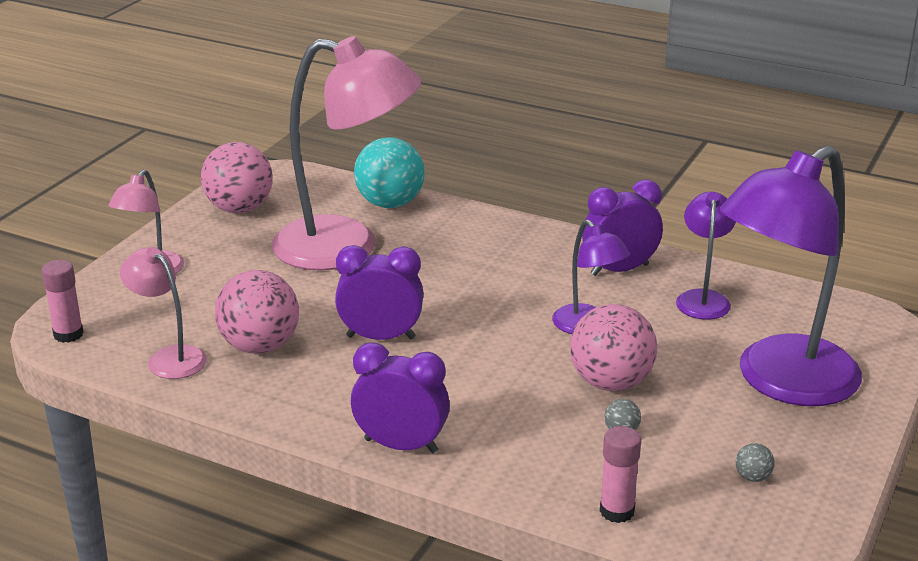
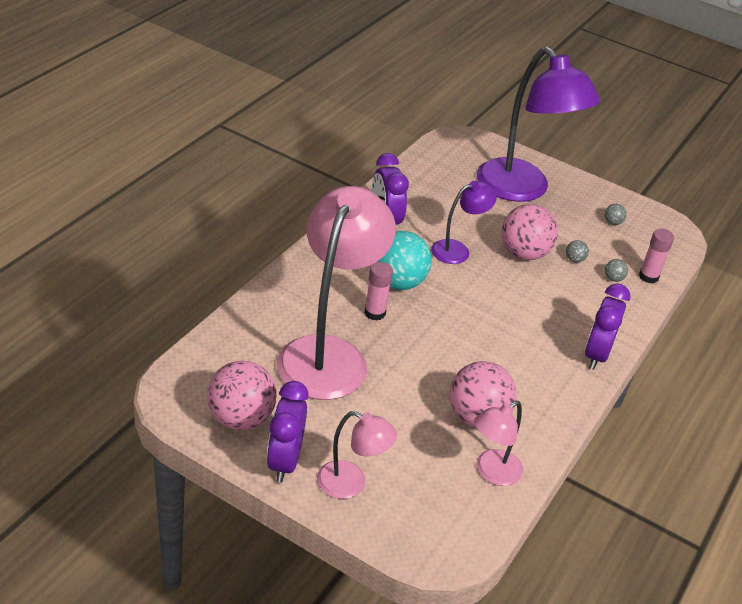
camera: 90 degrees left, 10 degrees up
(68, 334) = (454, 543): pink glue stick -> pink glue stick (375, 313)
(380, 337) = (467, 349): purple clock -> purple clock (284, 461)
(390, 204) = (256, 320): turquoise ball -> turquoise ball (398, 282)
(592, 471) = (613, 278): none -> grey ball
(702, 298) = (426, 195): purple lamp -> none

